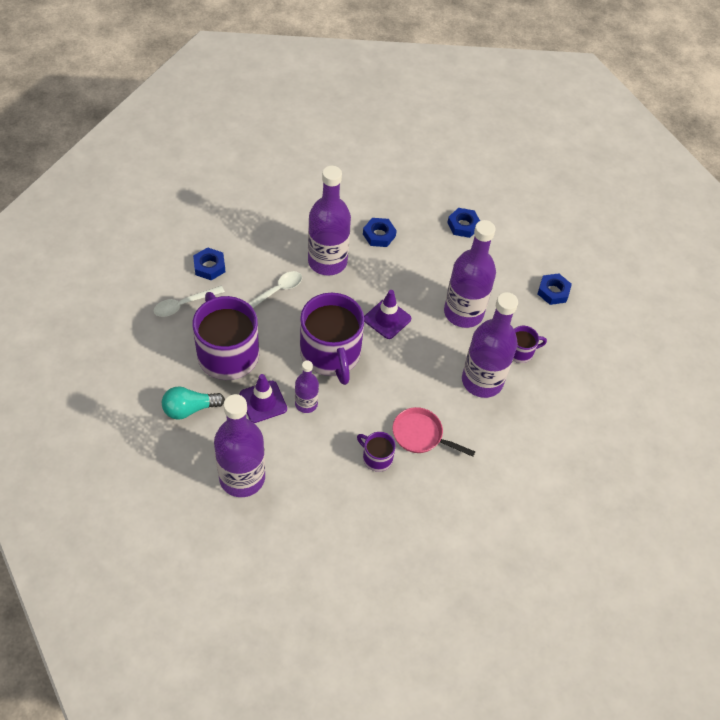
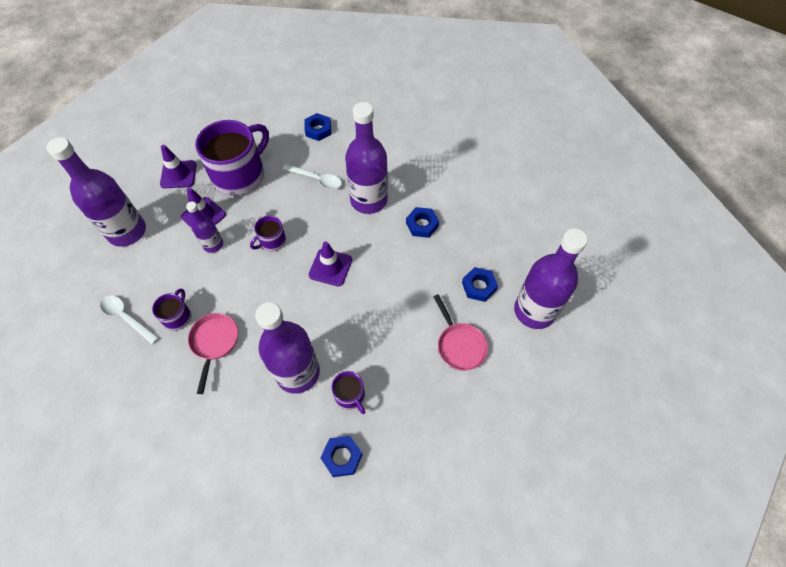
camera: 70 degrees right, 5 degrees up
(184, 304) = (273, 131): white spoon -> white spoon (126, 317)
(190, 409) = (178, 174): turquoise light bulb -> purple traffic cone
(331, 353) = (272, 241): purple mug -> purple mug, size x0.47
(463, 313) = (371, 326): purple bottle -> purple bottle (534, 311)
(510, 262) = (459, 345): none -> pink pan
(553, 291) = (445, 401): blue nut -> blue nut (342, 457)

